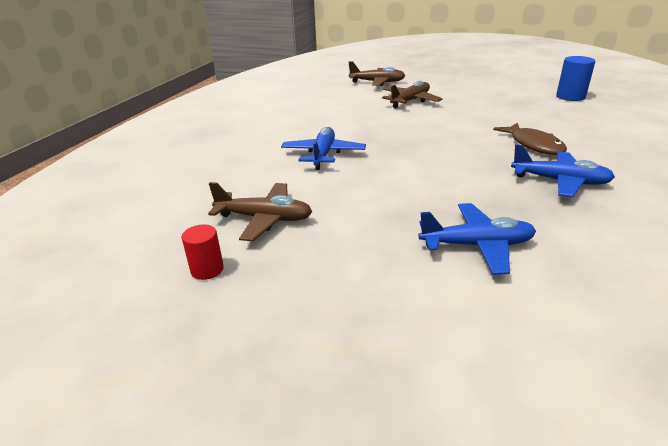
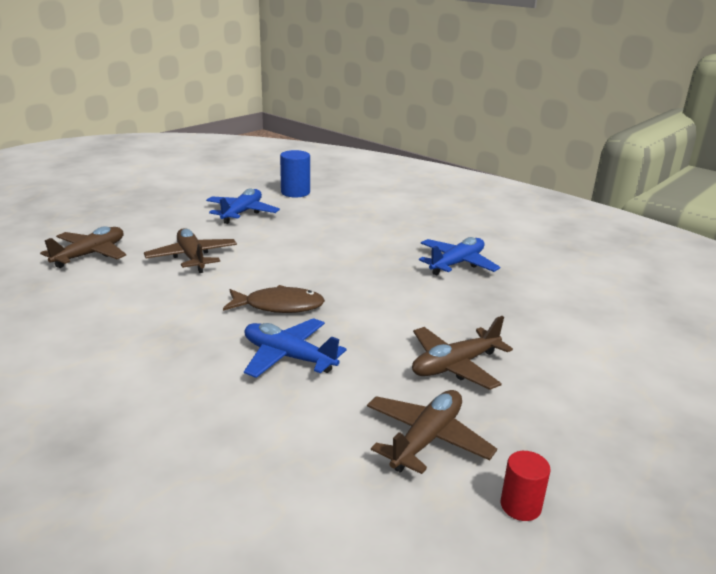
camera: 70 degrees left, 5 degrees down
(371, 212) = (455, 366): none -> brown plane
(477, 245) = (538, 334): blue plane -> blue plane (242, 213)
(533, 145) = (381, 246): brown fish -> brown fish (279, 306)

